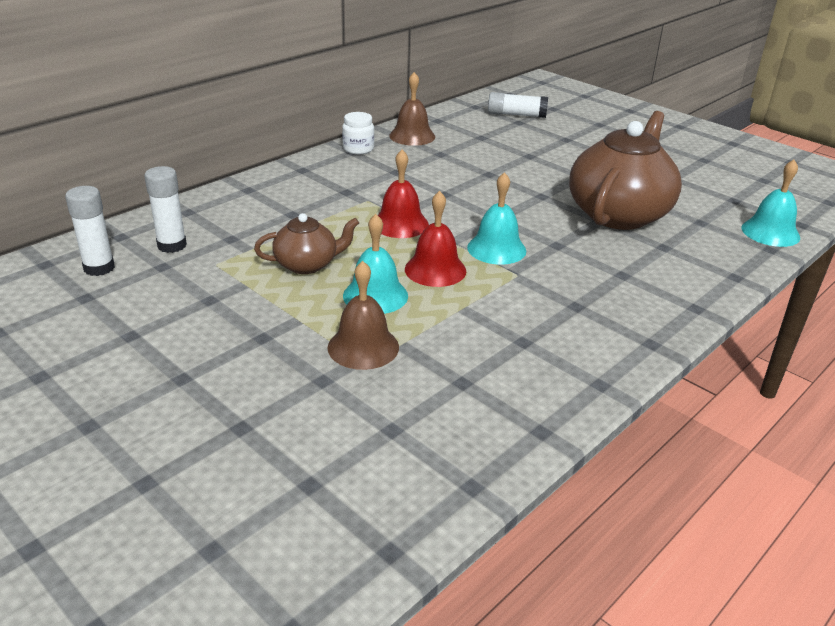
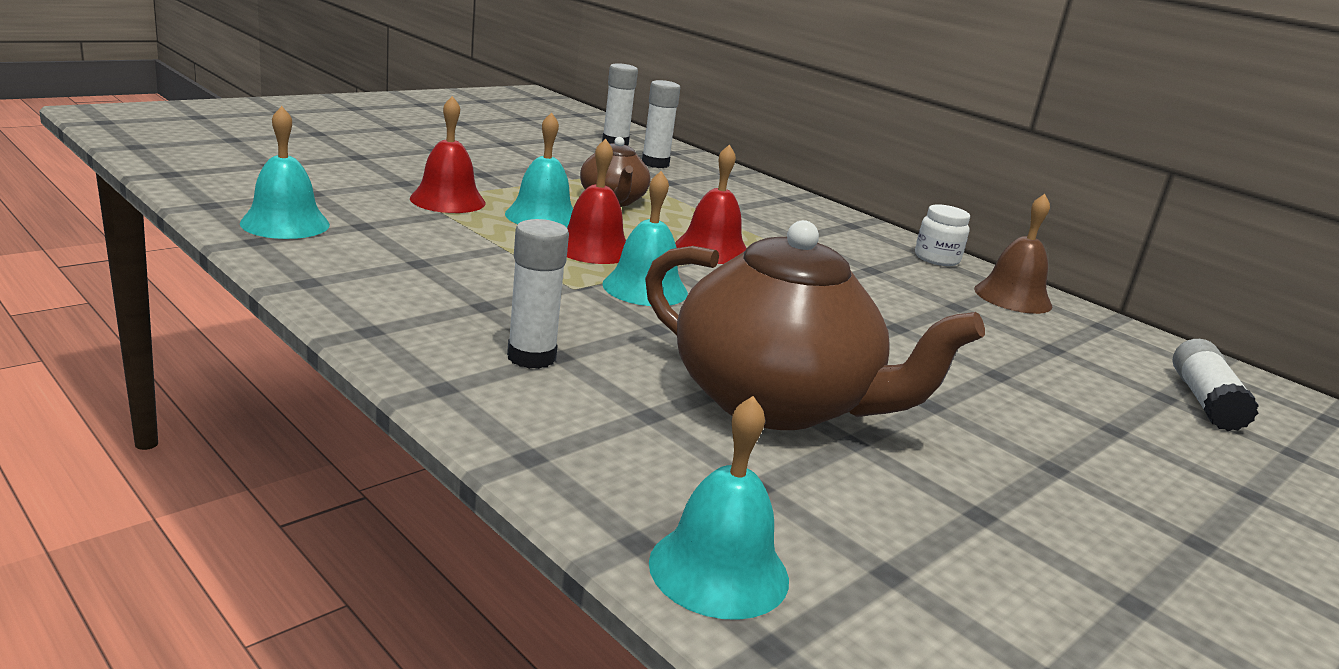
camera: 90 degrees right, 10 degrees down
(363, 347) = (448, 200): brown bell -> red bell
(490, 425) = (285, 223): none -> turquoise bell
(634, 283) = (531, 357): none -> white glue stick

